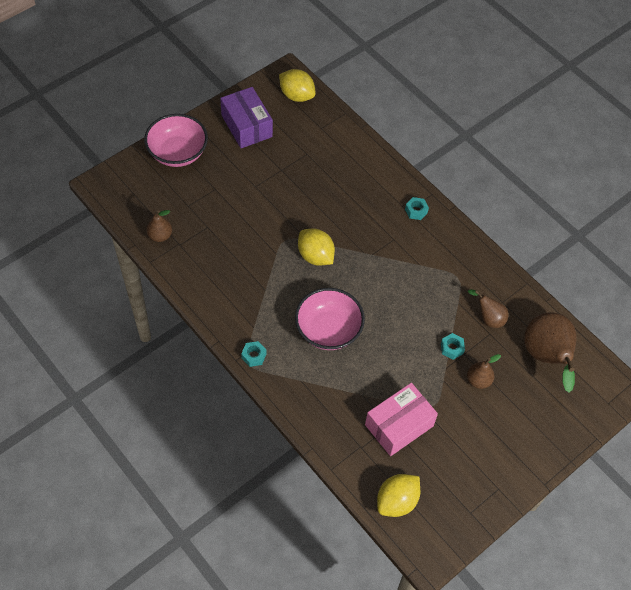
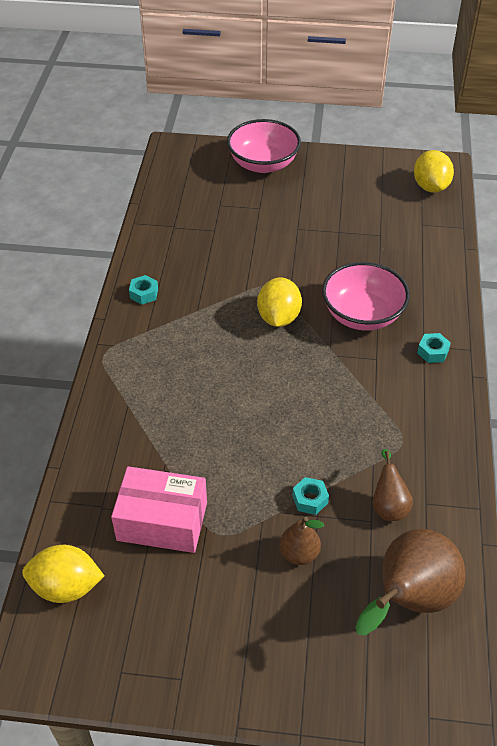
camera: 50 degrees right, 10 degrees down
(160, 236) = (167, 210): brown pear -> none
(246, 126) = (351, 181): purple box -> none
(254, 356) = (115, 352): turquoise nut -> turquoise nut (144, 293)
(328, 330) = (208, 384): pink bowl -> pink bowl (362, 315)

